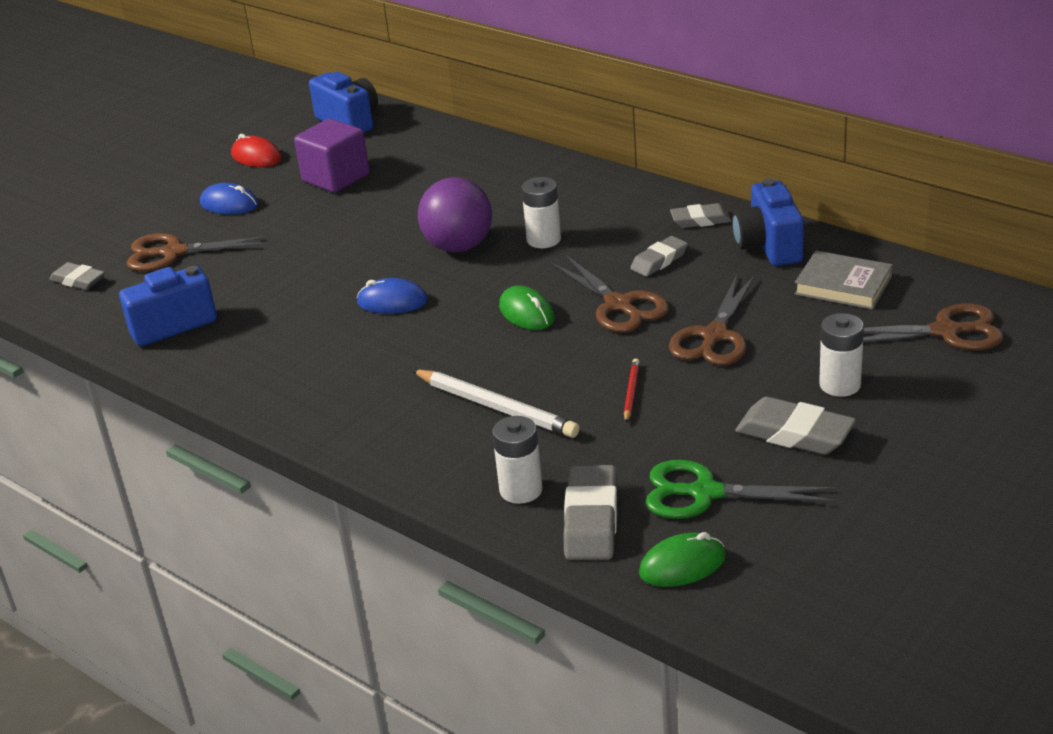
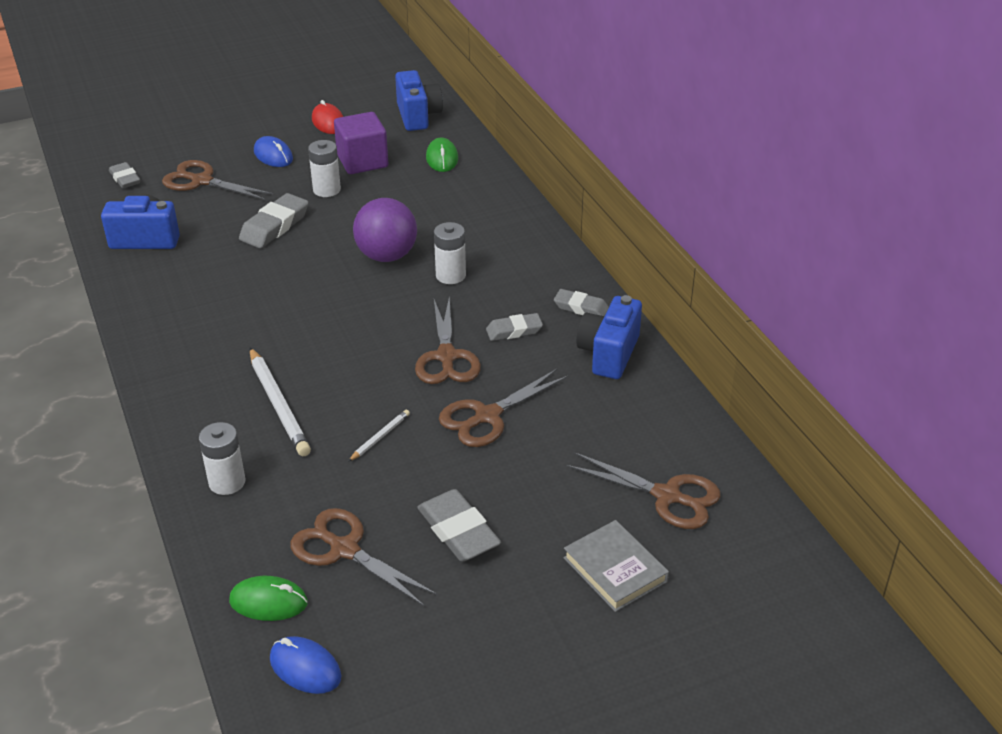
camera: 25 degrees right, 5 degrees up
(392, 302) = (298, 283): blue mouse -> blue mouse (305, 668)
(526, 313) = (376, 334): green mouse -> green mouse (442, 158)
(591, 520) = (247, 531): grey eraser -> grey eraser (275, 226)
(631, 392) = (380, 437): red pencil -> white pencil
(705, 493) = (344, 549): green scissors -> brown scissors
(840, 385) = (535, 504): white battery -> white battery (326, 190)
(843, 285) = (629, 416): grey book -> grey book (615, 570)

